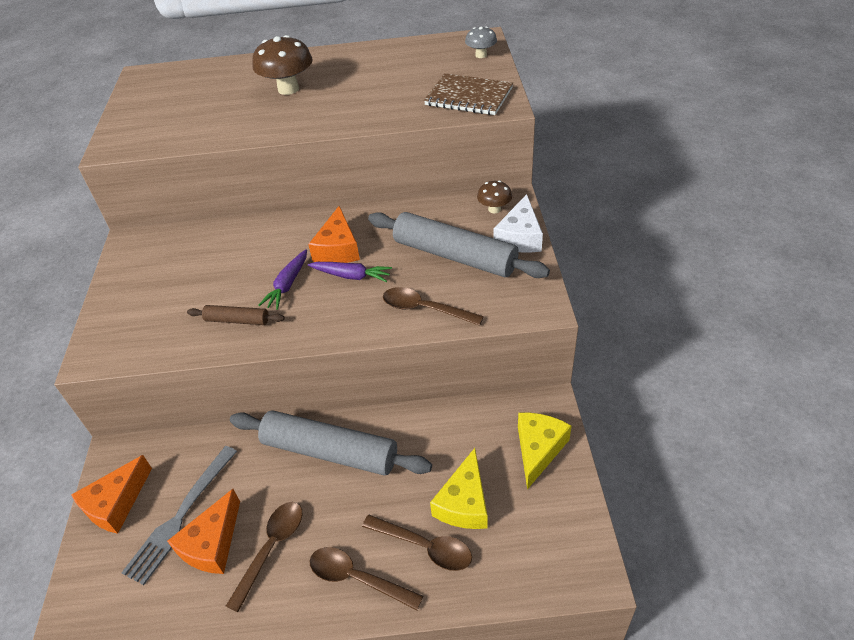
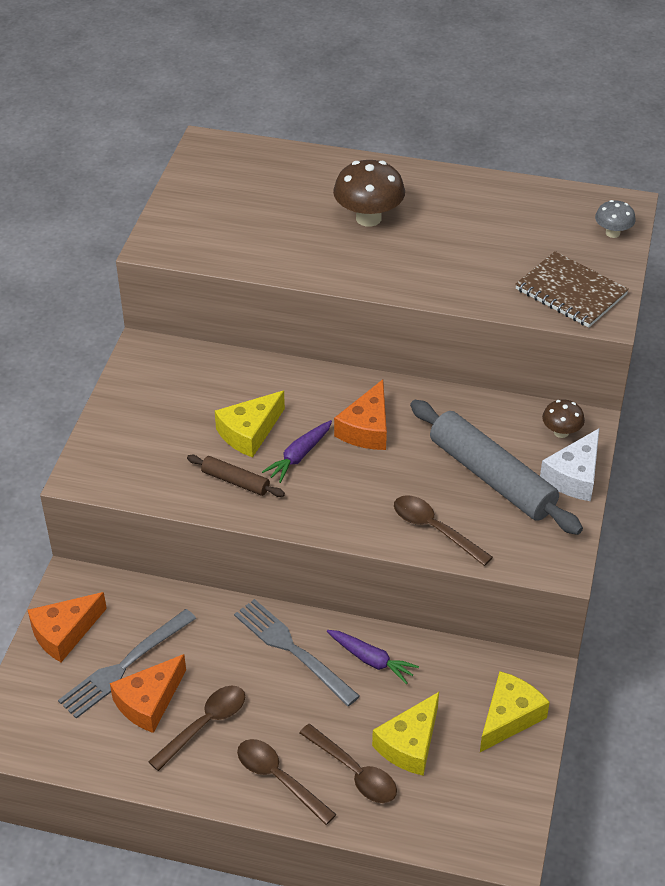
camera: 15 degrees right, 0 degrees up
(238, 278) = (249, 432): none -> yellow cheese
(330, 451) = (291, 649): grey rolling pin -> grey fork
(351, 276) = (370, 466): purple carrot -> purple carrot (371, 660)

